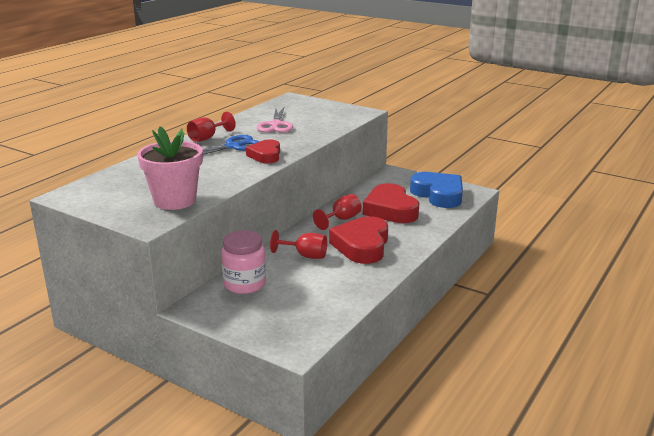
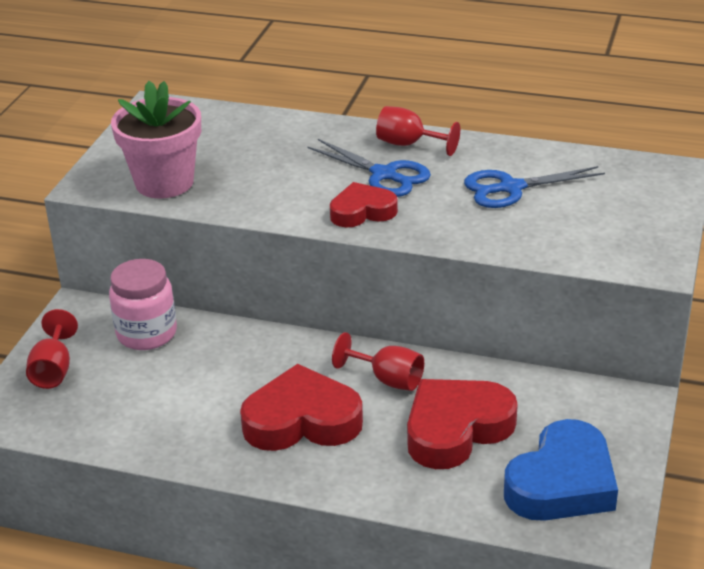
camera: 75 degrees right, 10 degrees up
(275, 125) = (511, 188): pink scissors -> blue scissors
(305, 255) = (247, 368): red goblet -> red goblet (53, 370)

